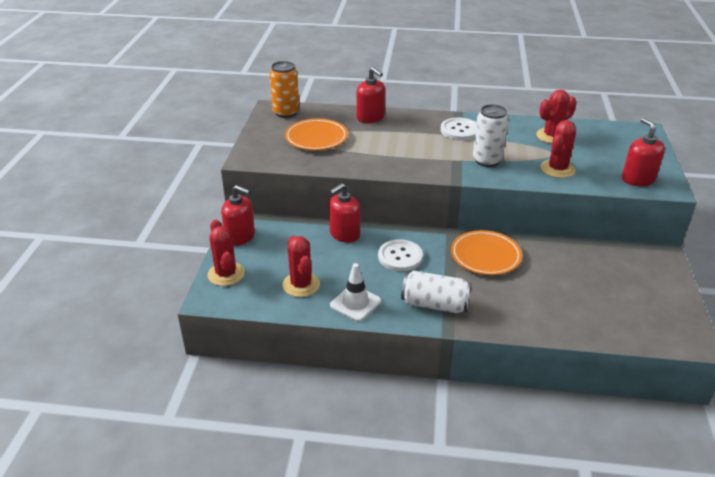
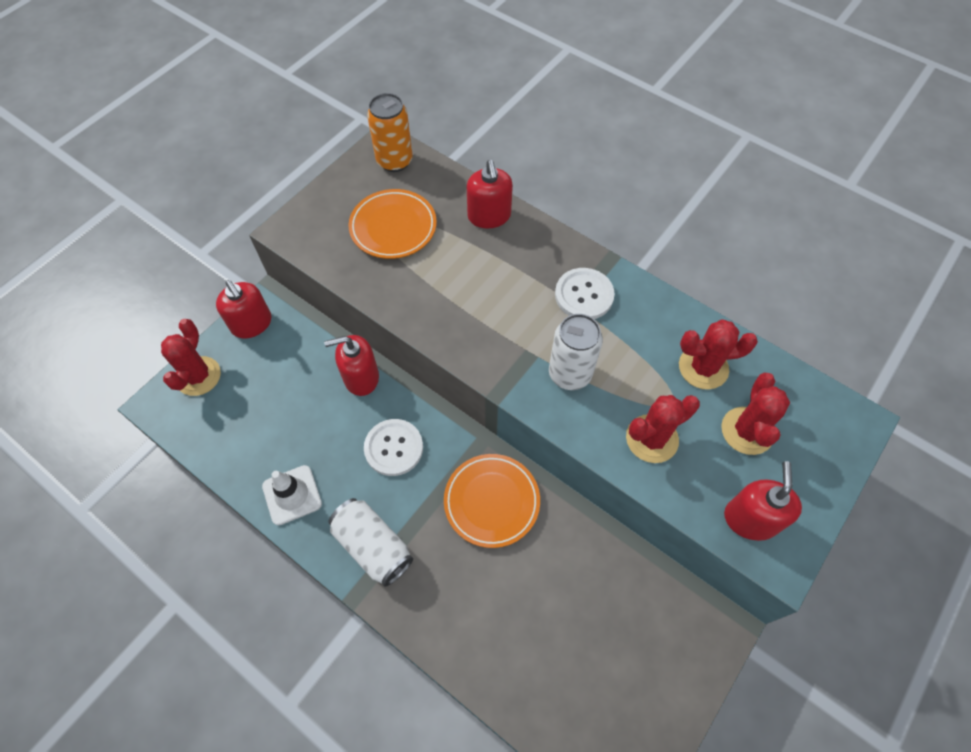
camera: 30 degrees right, 25 degrees up
(301, 285) = (258, 434): red cactus -> red cactus (747, 431)

